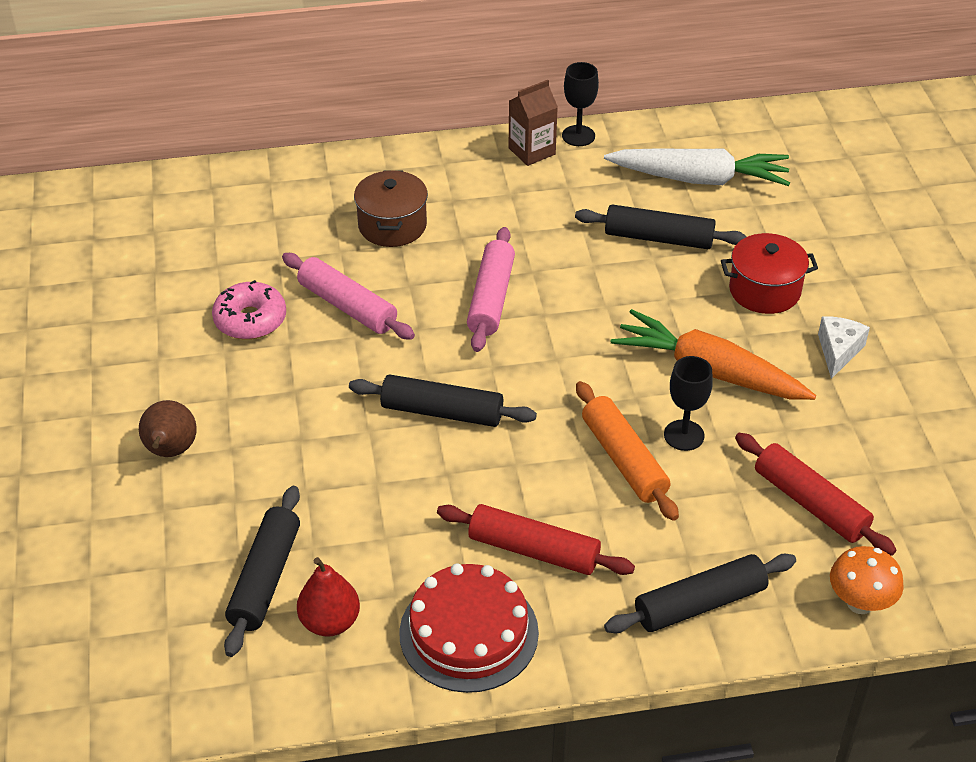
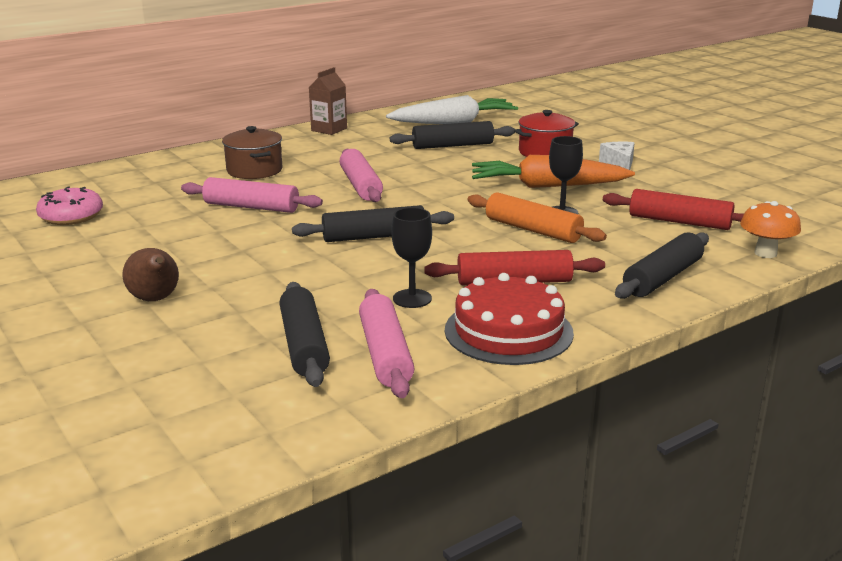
camera: 25 degrees left, 20 degrees down
(250, 320) = (174, 226): pink donut -> pink donut (71, 216)
(330, 622) = (385, 354): red pear -> pink rolling pin
(578, 136) = (355, 120): black goblet -> black goblet (412, 298)

